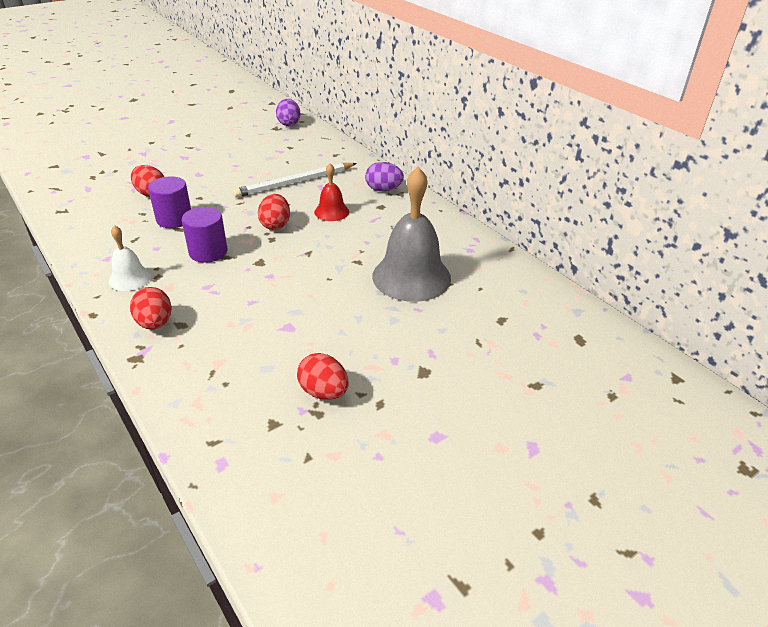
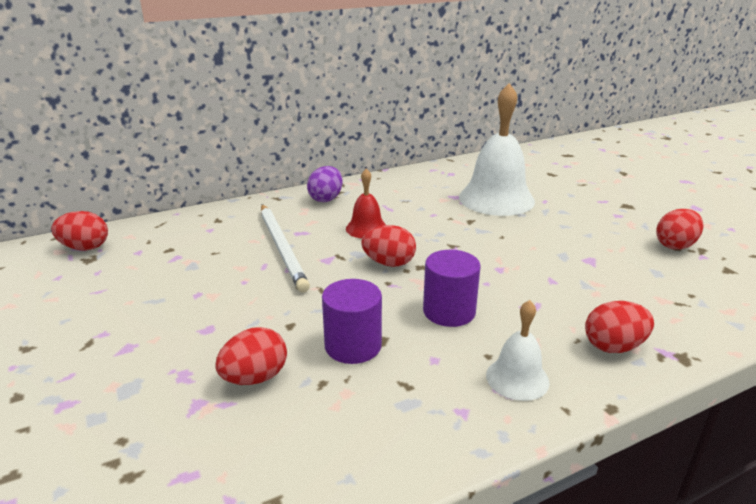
camera: 80 degrees left, 10 degrees down
(289, 124) = (85, 248): purple egg -> red egg
(411, 277) = (496, 199): grey bell -> white bell

